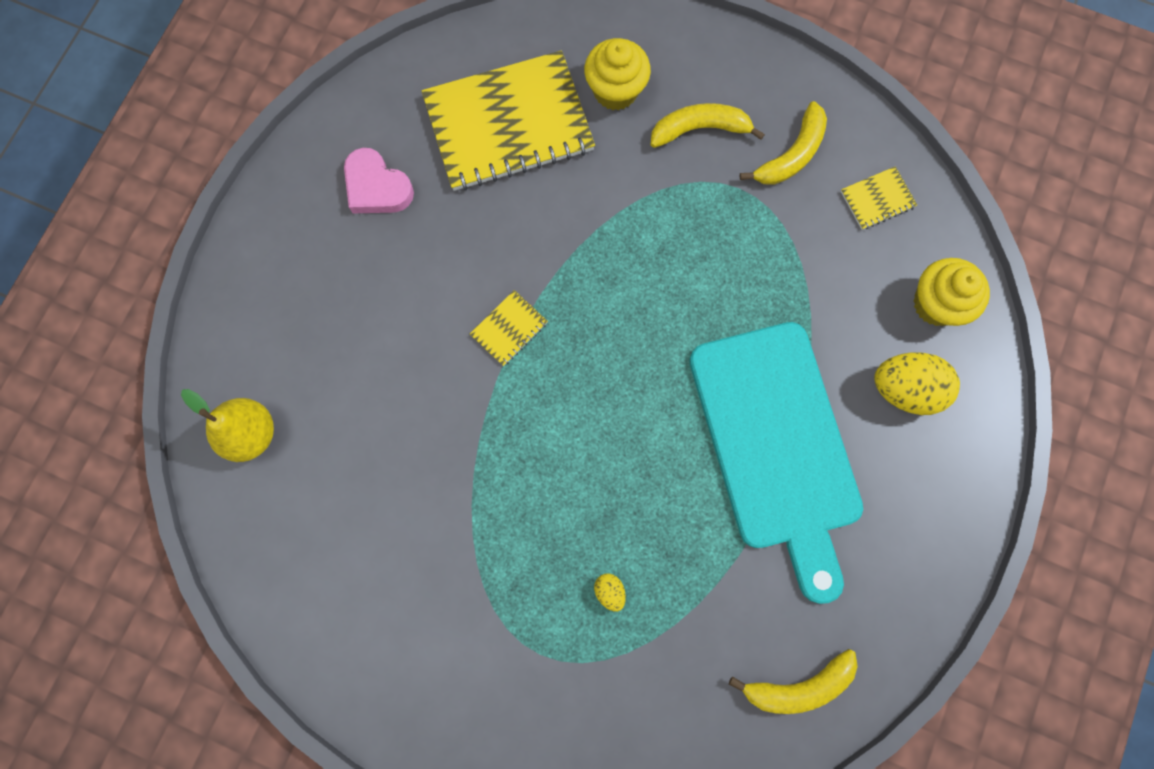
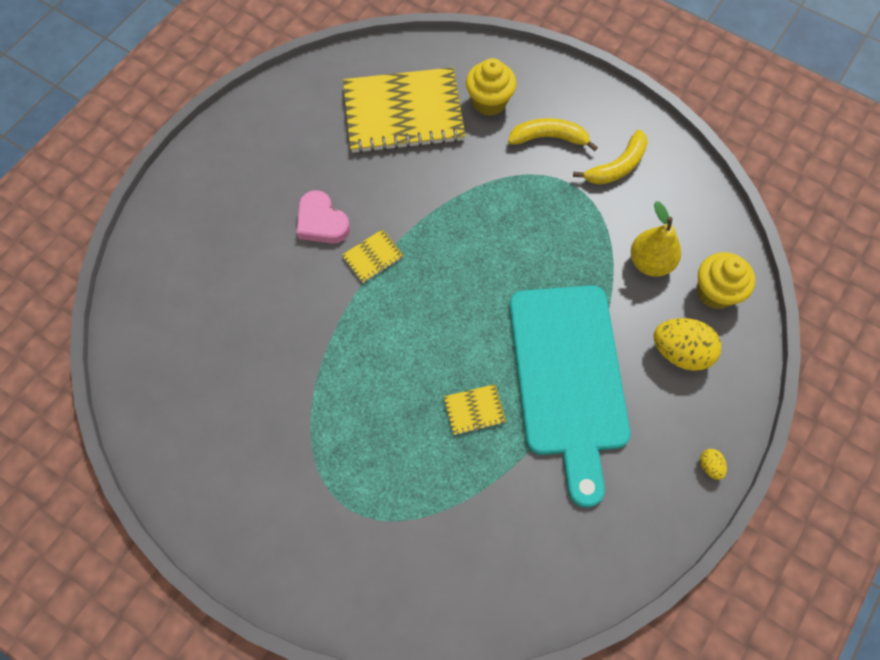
camera: 10 degrees right, 10 degrees down
(251, 433) = (158, 301): yellow pear -> yellow pear (650, 262)
(377, 187) = (295, 142): pink heart -> pink heart (321, 222)
(609, 591) = (411, 467): yellow egg -> yellow egg (709, 466)
(798, 685) = (553, 570): yellow banana -> none
(877, 199) = (679, 208): yellow notebook -> yellow notebook (474, 410)

